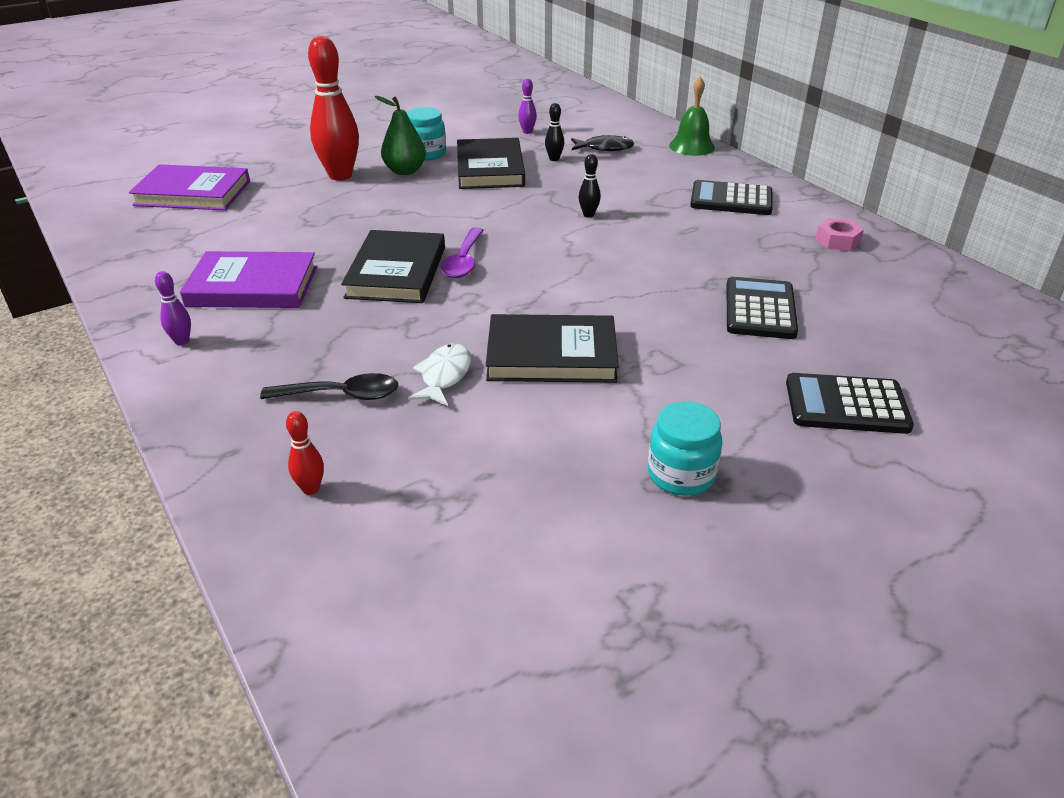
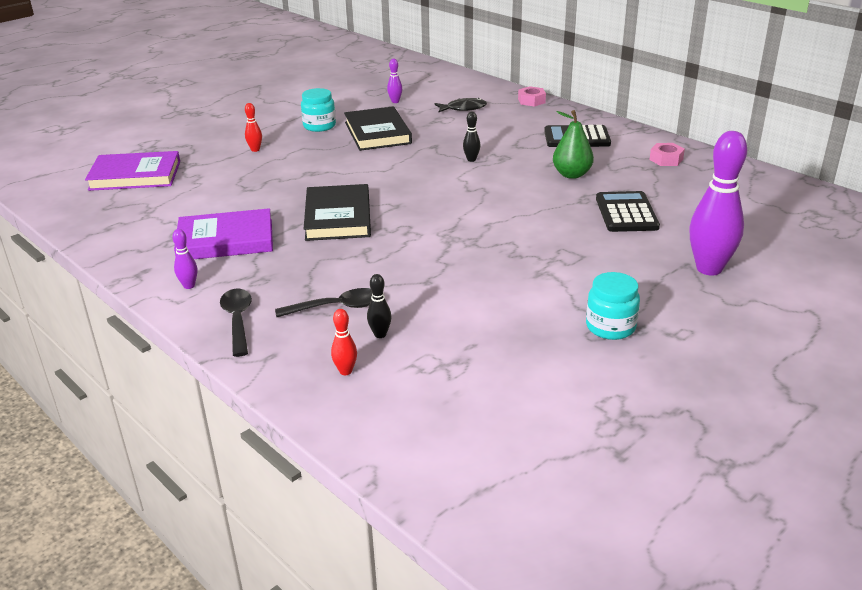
camera: 10 degrees left, 5 degrees down
(215, 397) = (238, 320): none -> black spoon
(340, 175) = (255, 150): red bowling pin -> red bowling pin, size x0.44
(405, 171) = (308, 141): green pear -> green pear (571, 174)
(444, 376) = (410, 285): white fish -> none
(463, 261) = (388, 203): purple spoon -> none
(551, 355) = (485, 261): black book -> none
(554, 159) = (426, 120): black bowling pin -> black bowling pin (380, 334)
(691, 146) = (531, 101): green bell -> pink nut
(846, 405) = (709, 269): black calculator -> purple bowling pin

